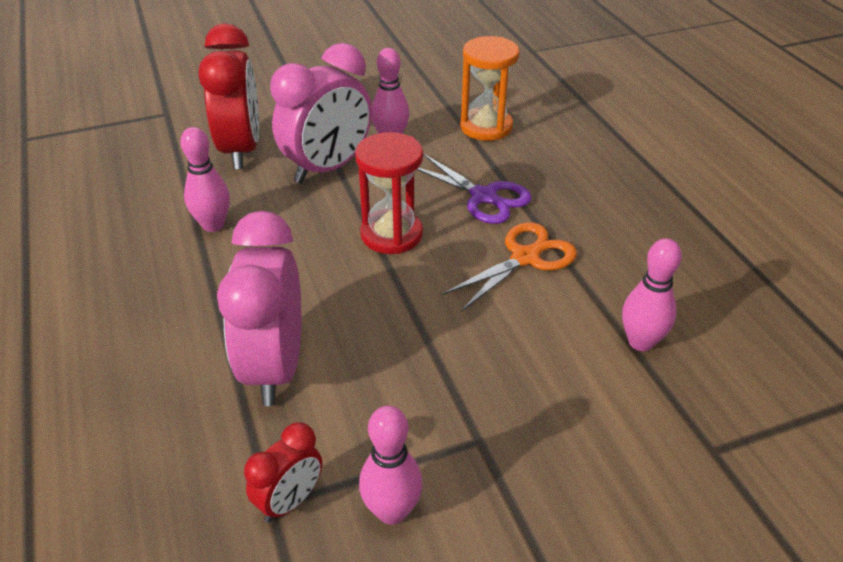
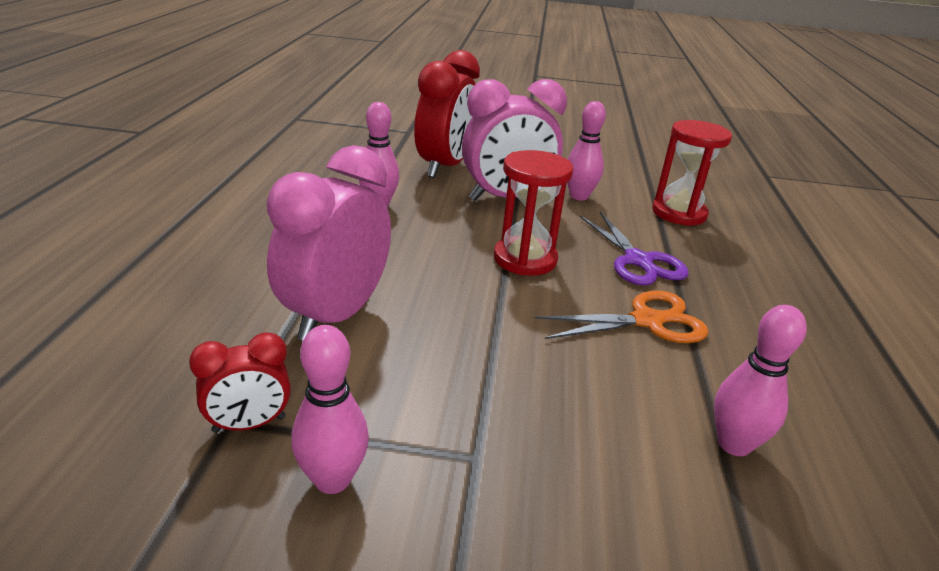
camera: 25 degrees right, 10 degrees down
(486, 127) = (679, 213): orange hourglass -> red hourglass

